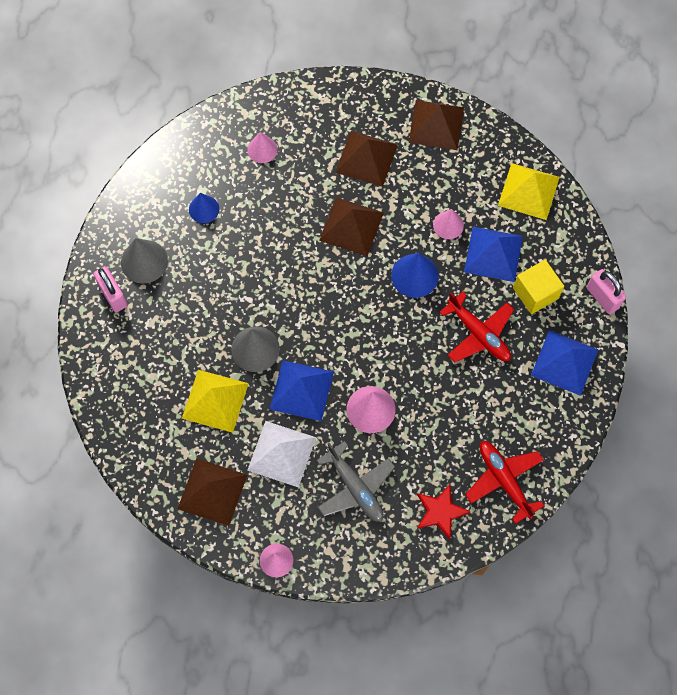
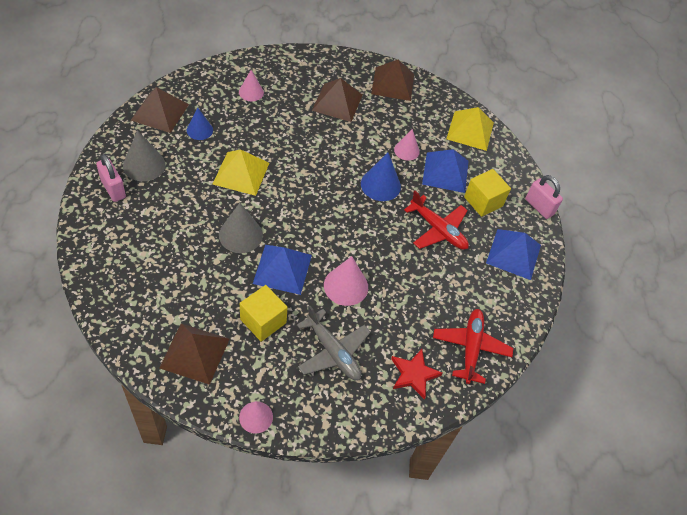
camera: 10 degrees left, 15 degrees down
(215, 400) = (202, 275): yellow pyramid -> yellow pyramid (241, 173)
(281, 453) = (263, 321): white pyramid -> yellow cube
(351, 226) = (325, 147): brown pyramid -> brown pyramid (160, 112)
(504, 480) = (470, 348): red plane -> red plane turned 45 degrees clockwise

